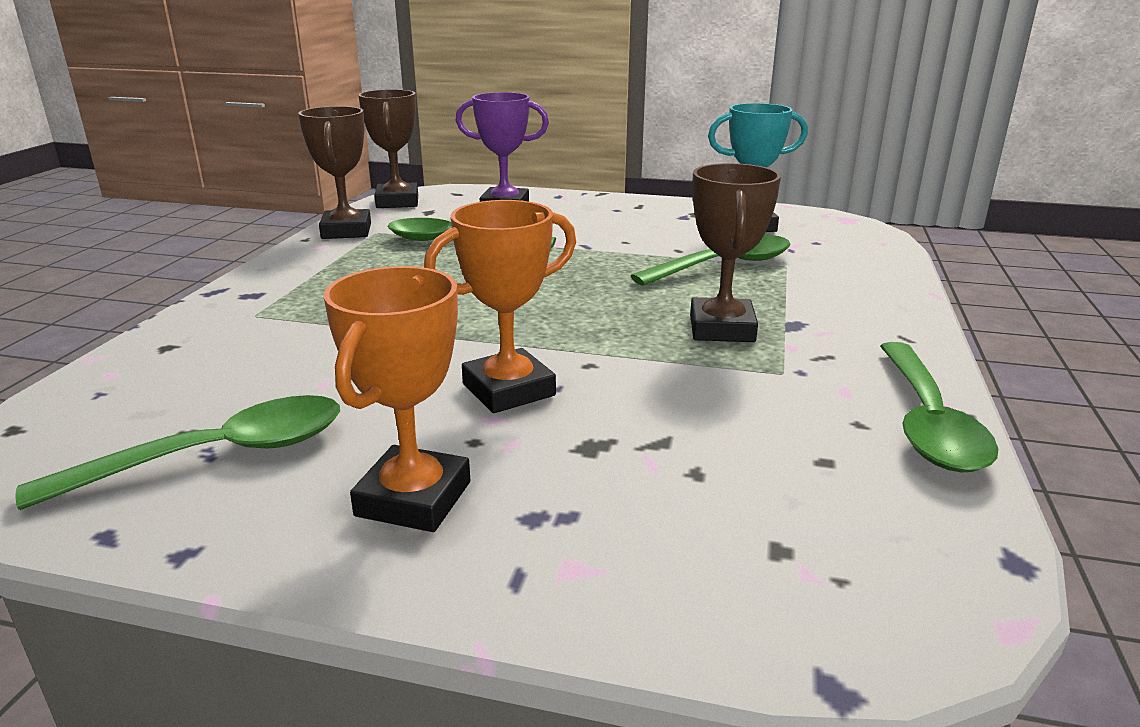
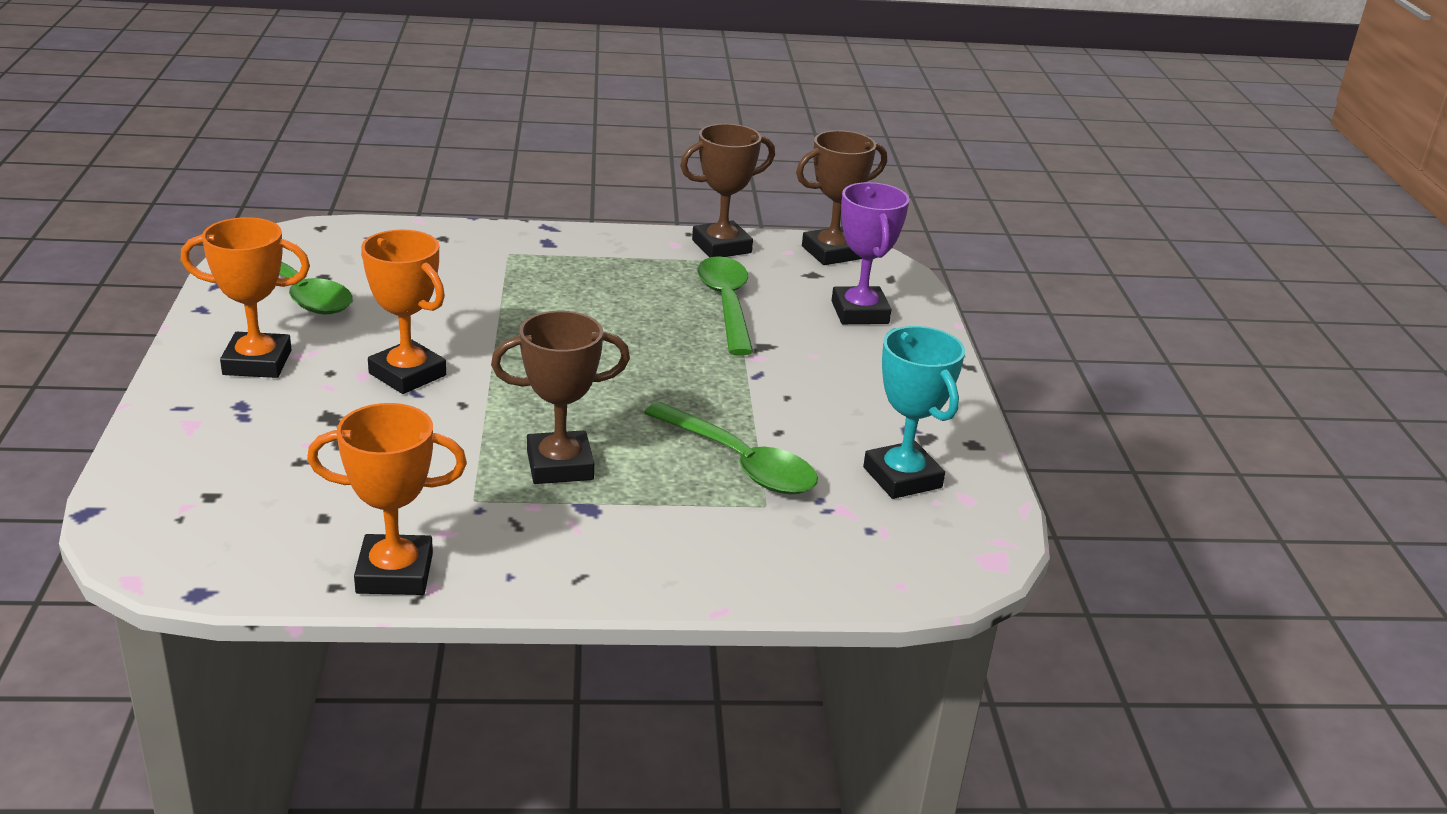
camera: 70 degrees right, 5 degrees up
(927, 422) = (395, 573): green spoon -> orange trophy

